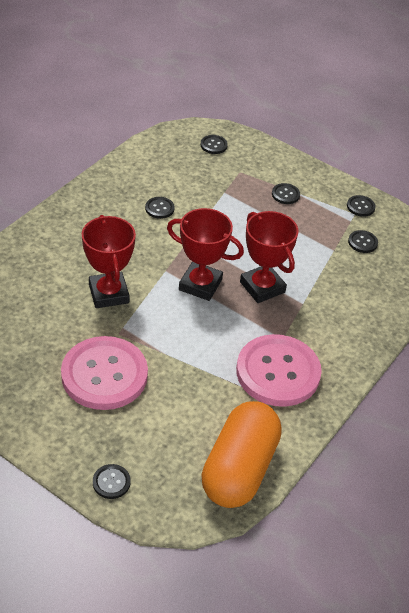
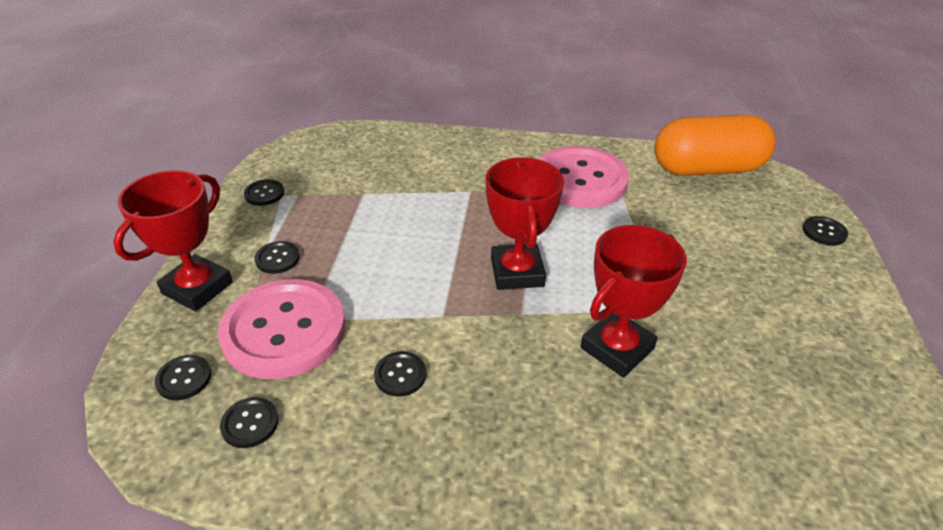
camera: 115 degrees left, 5 degrees down
(104, 375) = (730, 292): pink button -> pink button (284, 330)
(262, 287) = (473, 224): red trophy -> red trophy (197, 288)
(362, 242) = (333, 177): black button -> black button (250, 423)

